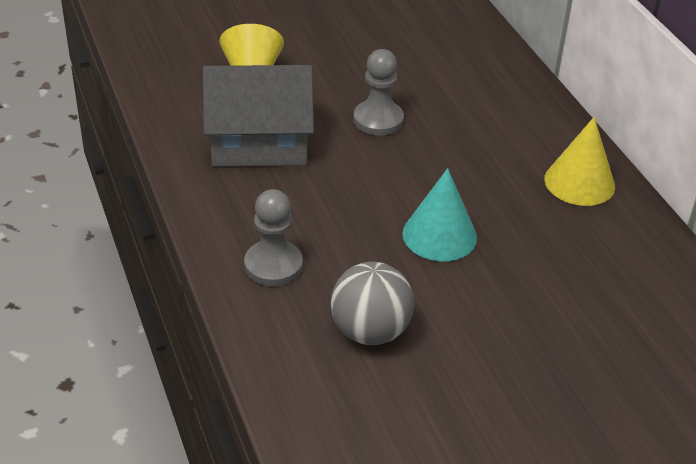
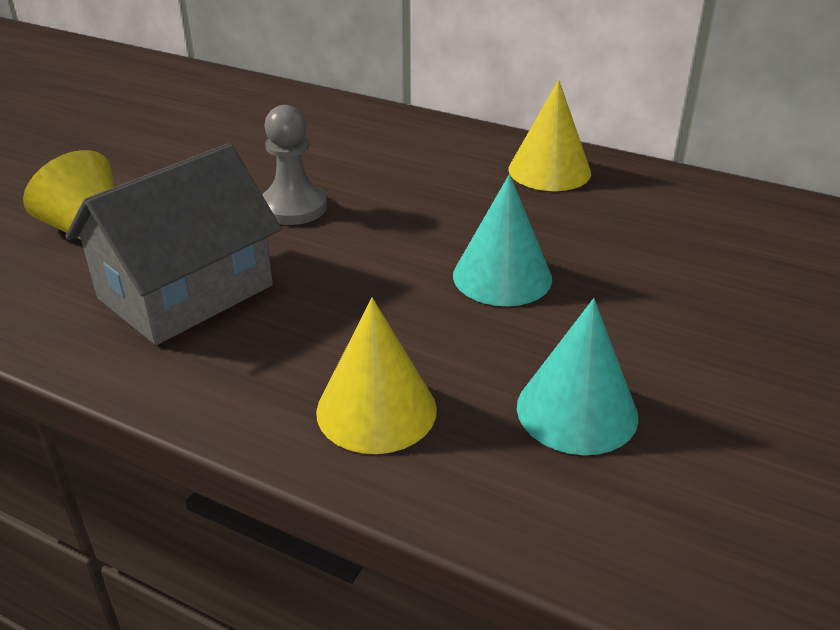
camera: 40 degrees left, 5 degrees down
(273, 265) = (376, 410): grey pawn -> yellow cone
(370, 331) = (577, 411): grey ball -> turquoise cone

